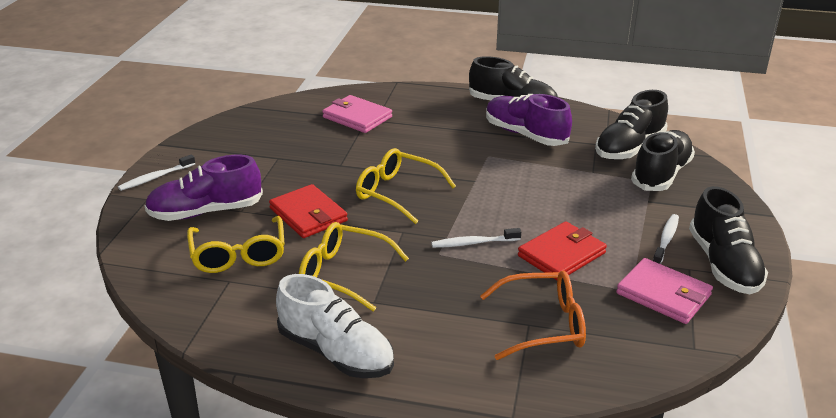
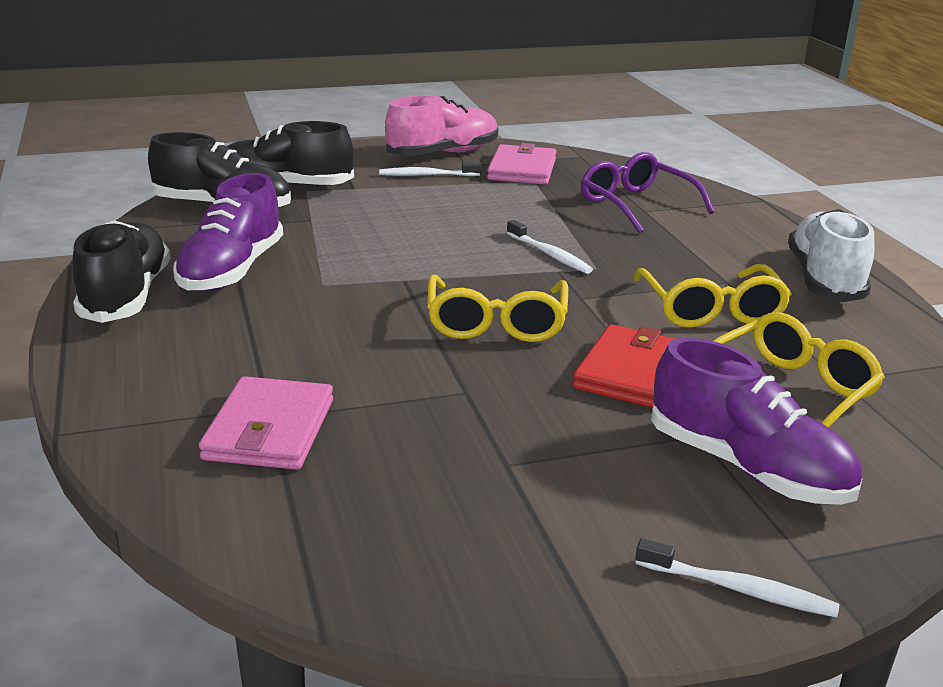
camera: 120 degrees left, 5 degrees down
(543, 325) = (636, 205): orange glasses -> purple glasses
(561, 254) = (513, 212): red wallet -> none
(723, 264) = (443, 154): black shoe -> pink shoe

